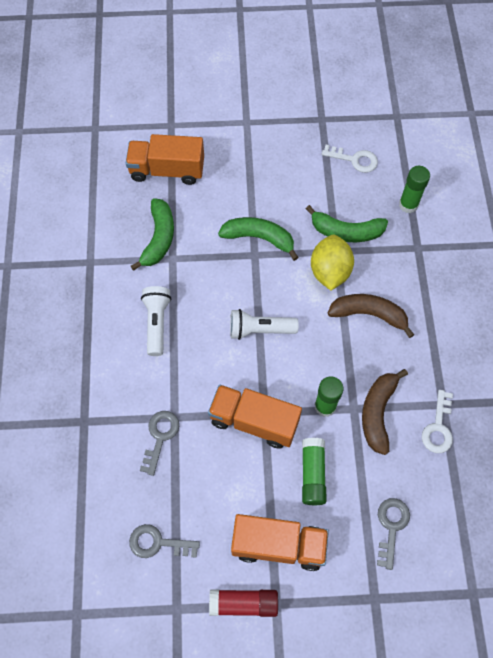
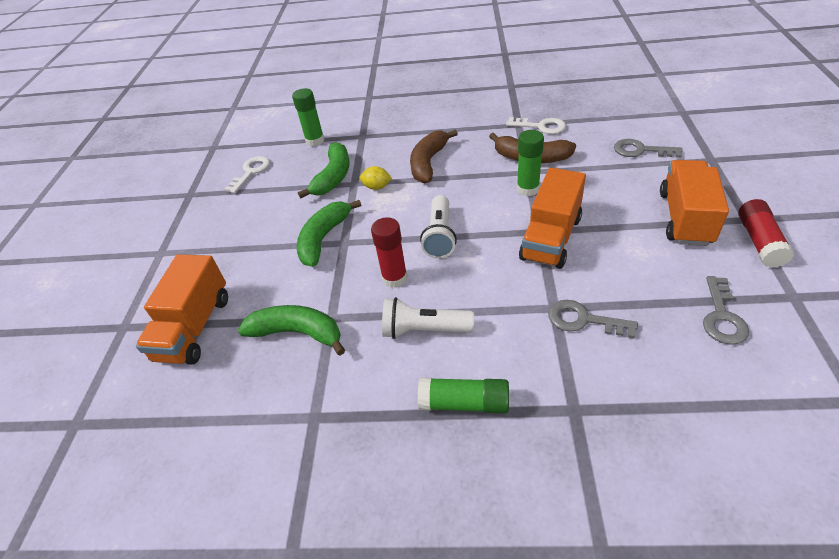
camera: 80 degrees left, 20 degrees down
(210, 298) = (395, 278): none -> red glue stick
(312, 474) = (602, 196): green glue stick -> green glue stick (464, 403)
(330, 271) = (377, 187): yellow lemon -> yellow lemon, size x0.52

